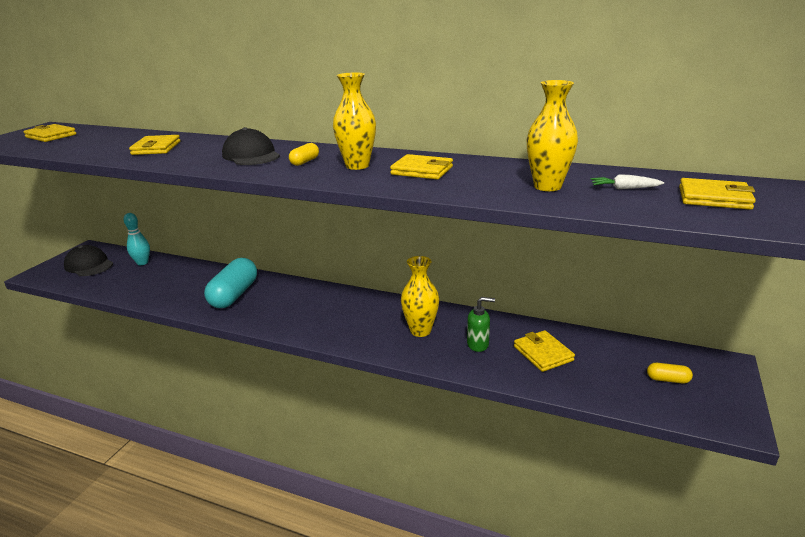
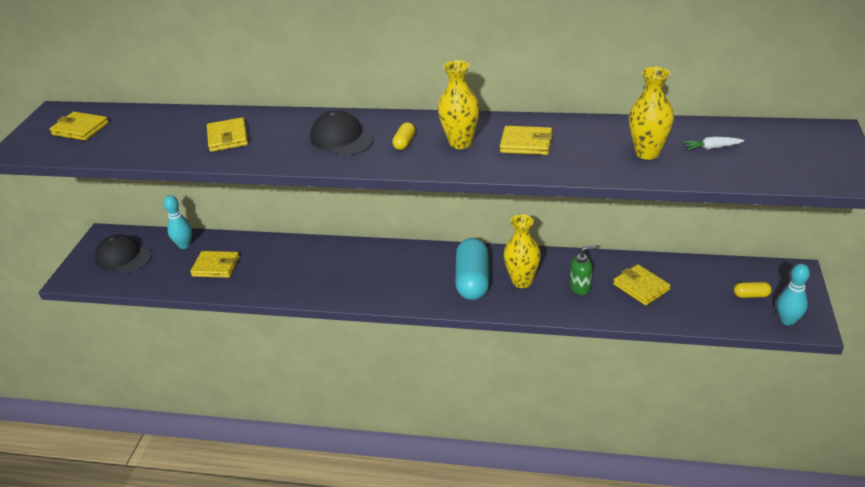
camera: 10 degrees left, 10 degrees up
(234, 295) = (314, 270): turquoise capsule -> turquoise capsule (472, 280)
(708, 413) = (787, 320): none -> turquoise bowling pin
(714, 198) = (785, 152): yellow wallet -> yellow wallet (216, 266)

